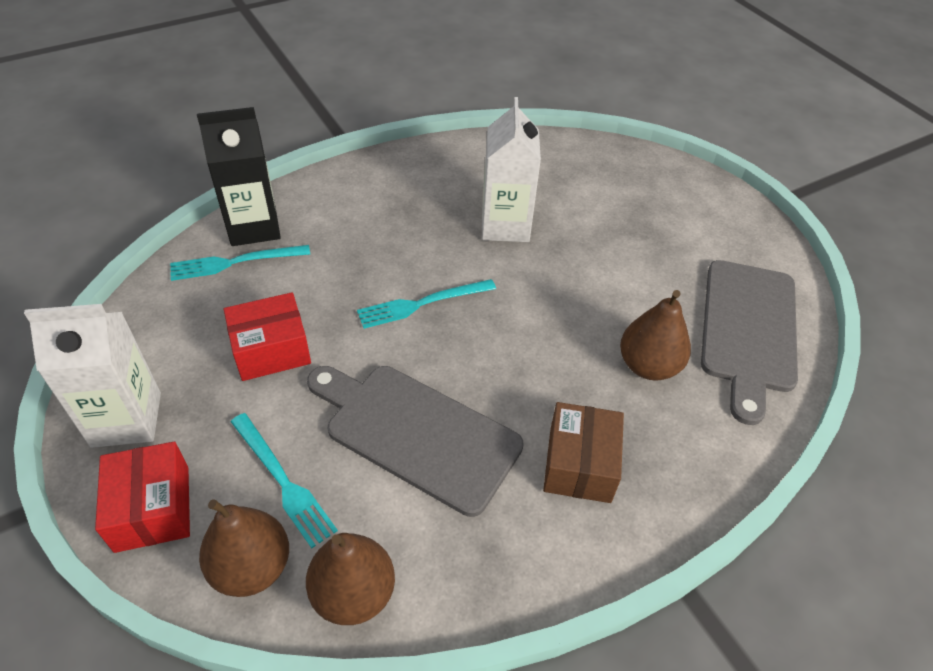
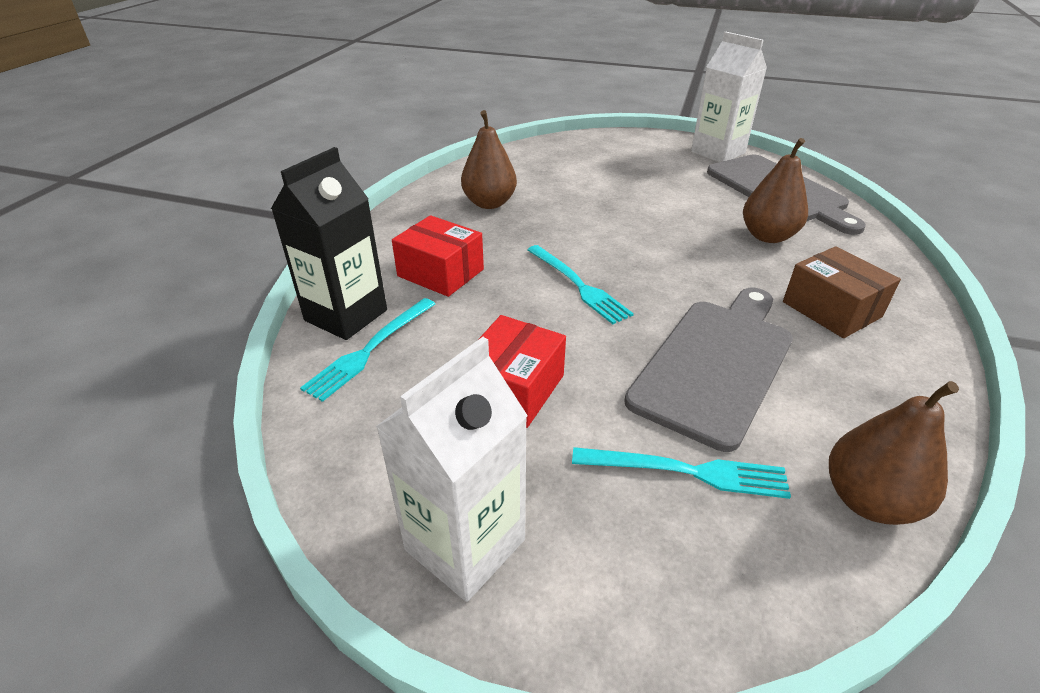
camera: 40 degrees left, 10 degrees down
(152, 508) = (620, 595): red box -> red box (440, 273)
(251, 567) = (777, 556): brown pear -> brown pear (489, 203)
(416, 433) = (716, 364): grey cutting board -> grey cutting board turned 135 degrees clockwise
(422, 303) = (578, 285): turquoise fork -> turquoise fork turned 60 degrees counterclockwise
(505, 225) = (554, 212): white carton -> white carton (718, 153)

